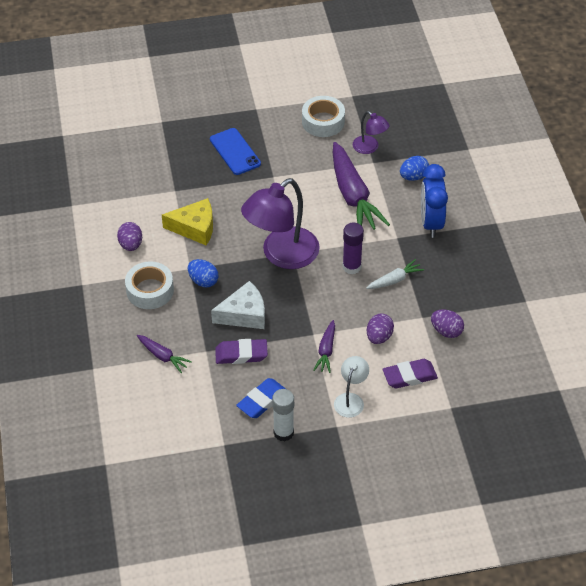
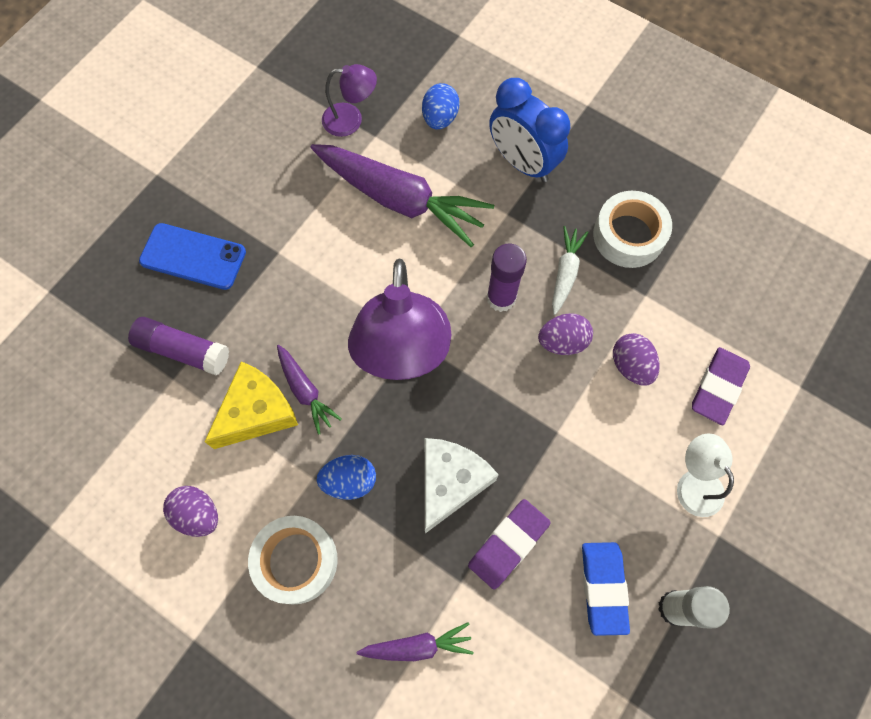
camera: 45 degrees left, 20 degrees up
(191, 183) = (183, 350): none -> purple glue stick
(323, 122) = (259, 127): white tape -> white tape (628, 235)
(326, 351) = (597, 442): purple carrot -> purple carrot (305, 391)
(446, 331) = (689, 290): purple egg -> purple egg (562, 342)

